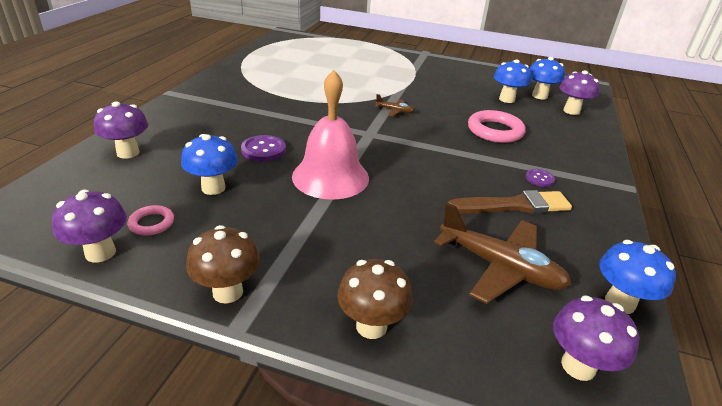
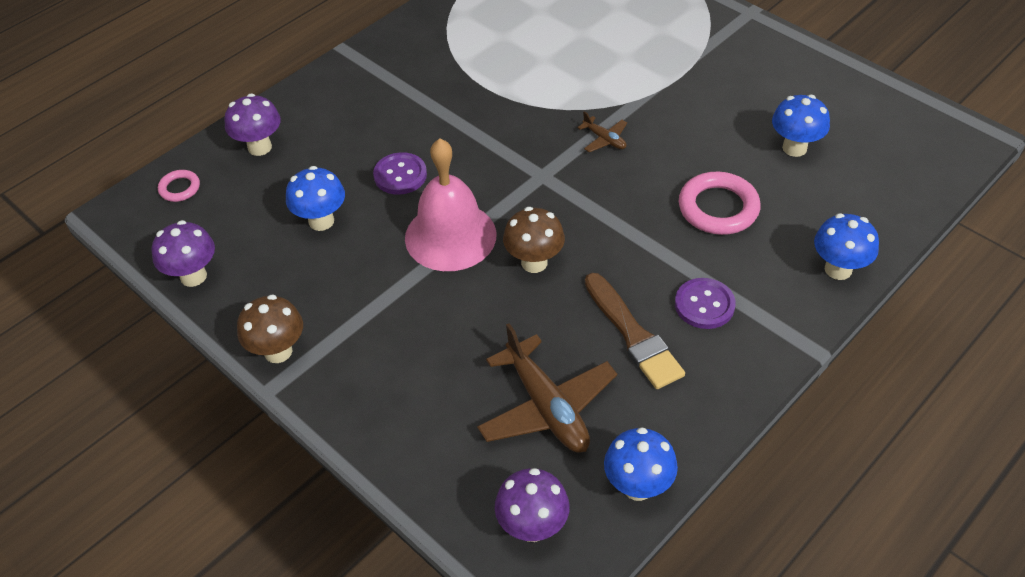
camera: 30 degrees right, 15 degrees up
(151, 223) = (246, 253): pink ring -> pink ring (179, 188)
(371, 326) = (378, 426): brown mushroom -> brown mushroom (534, 262)
(514, 205) = (633, 335): brown brush -> brown brush turned 45 degrees clockwise
(539, 96) = (858, 150): blue mushroom -> blue mushroom (838, 269)
(539, 179) = (704, 305): purple button -> purple button, size x1.62
(571, 111) = (879, 194): purple mushroom -> none

